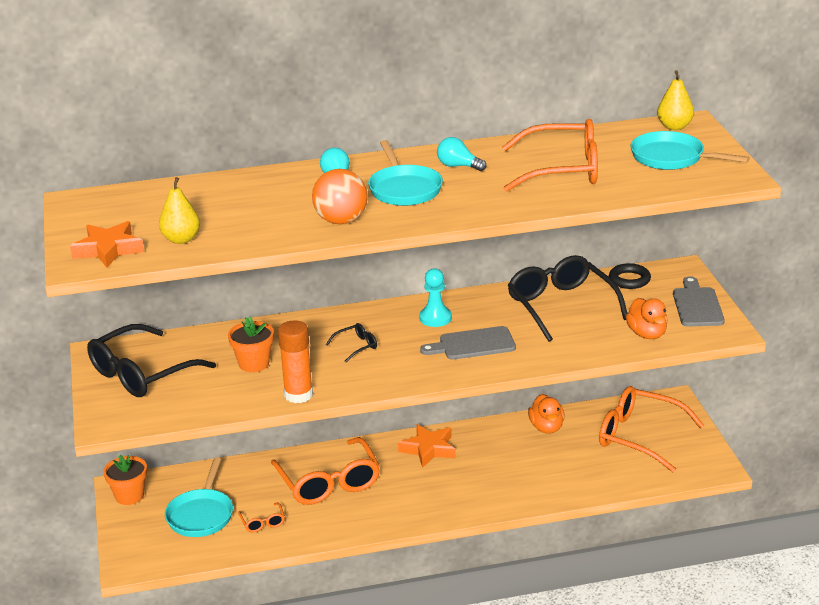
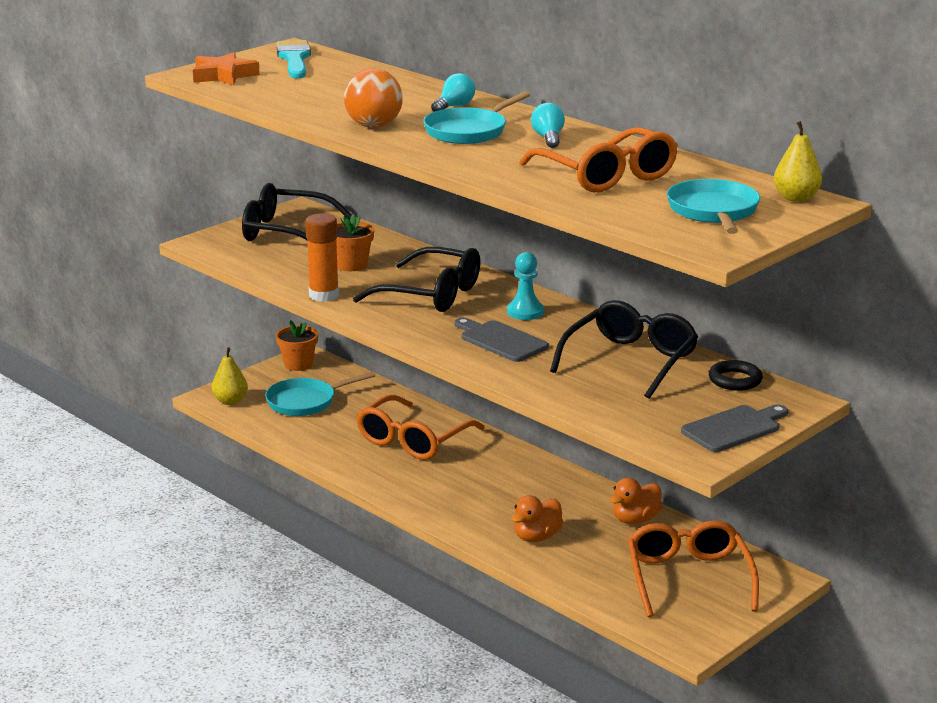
camera: 55 degrees right, 5 degrees down
(110, 208) = (294, 59): none -> turquoise brush
(181, 239) = (269, 90): yellow pear -> yellow pear (230, 401)
(263, 522) = (324, 431): orange glasses -> none
(356, 346) = (431, 294): black glasses -> black glasses, size x2.33
(428, 449) = (521, 470): orange star -> none
(647, 334) = (635, 416): orange duck -> orange duck (537, 537)

